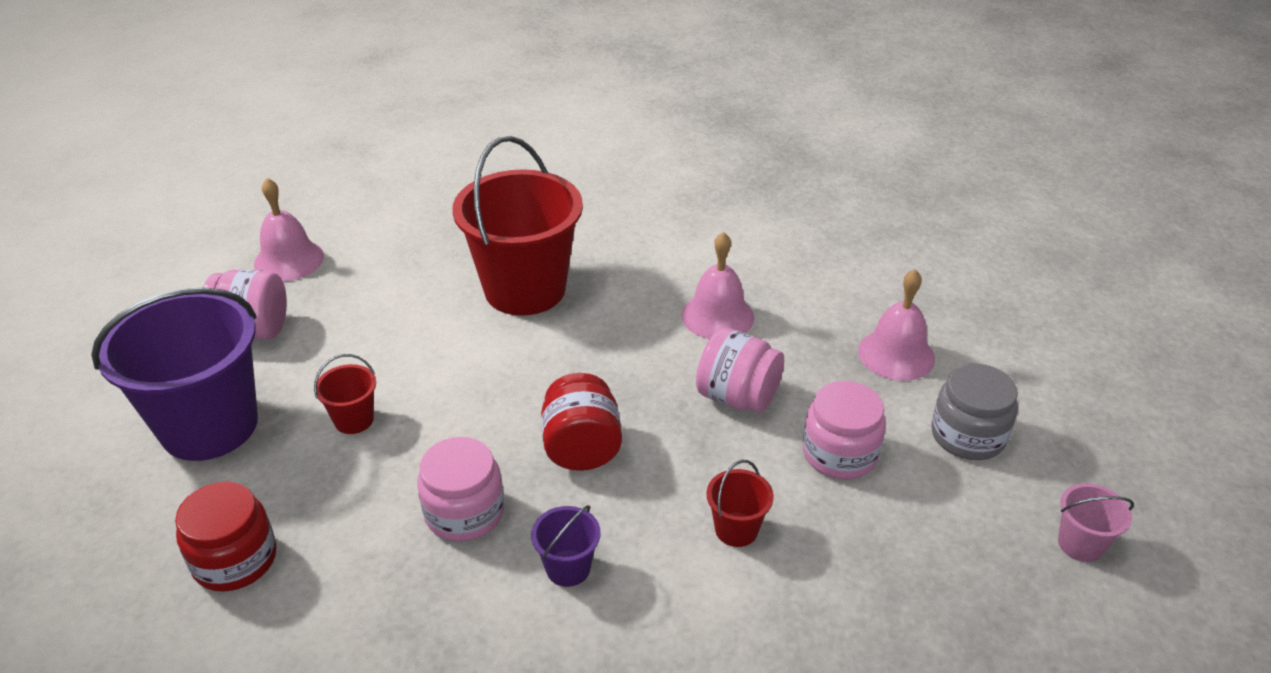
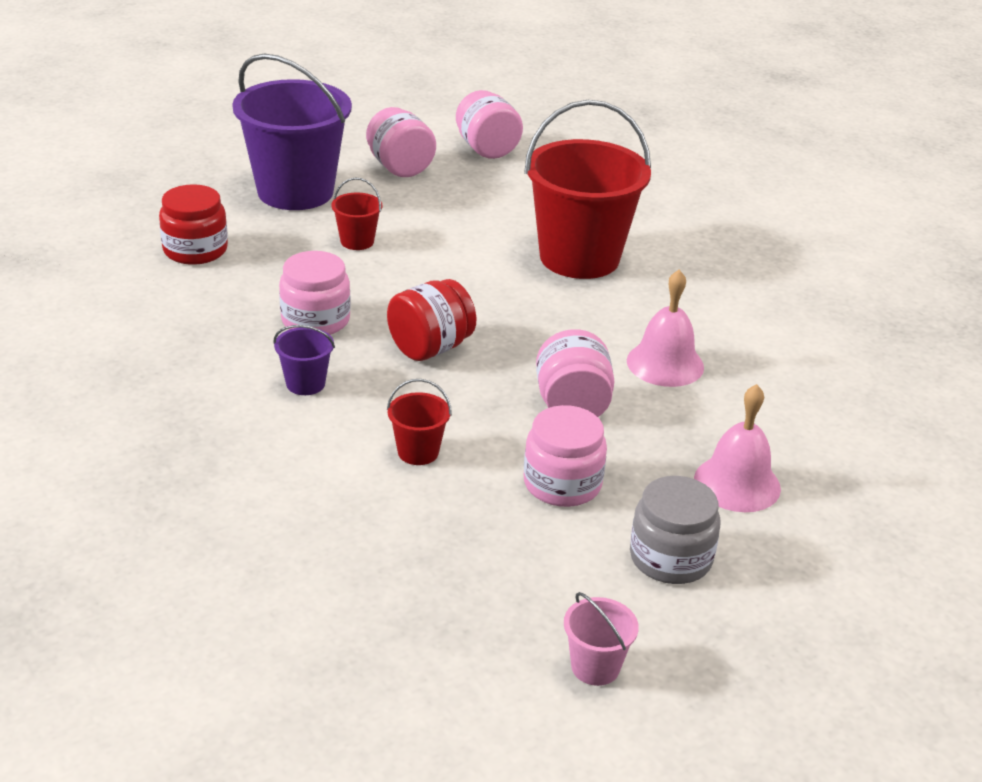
camera: 55 degrees right, 5 degrees down
(289, 260) = (487, 149): pink bell -> pink jar

